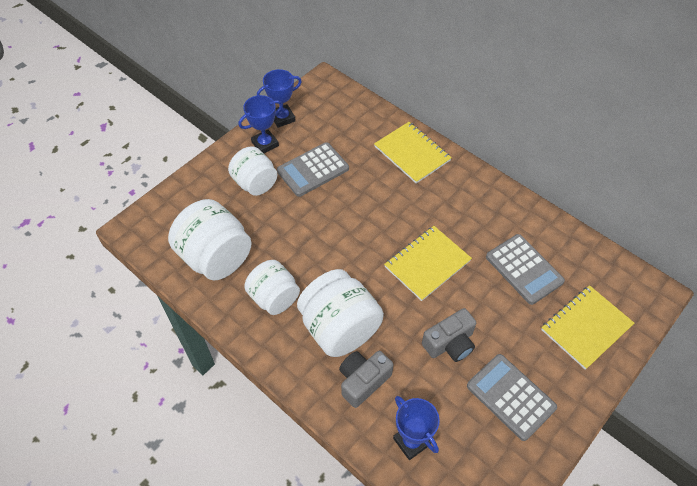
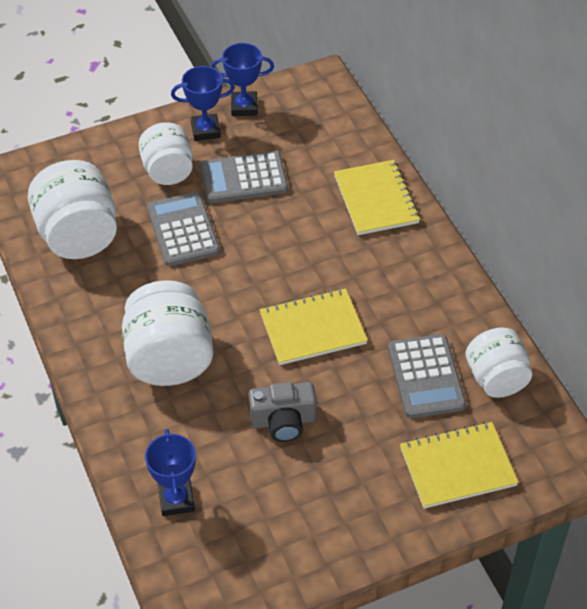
camera: 25 degrees right, 5 degrees down
(274, 298) = (117, 301): white jar -> white jar (496, 379)
(363, 381) = (162, 421): grey camera -> none
(510, 397) = (316, 501): grey calculator -> grey calculator (183, 230)

